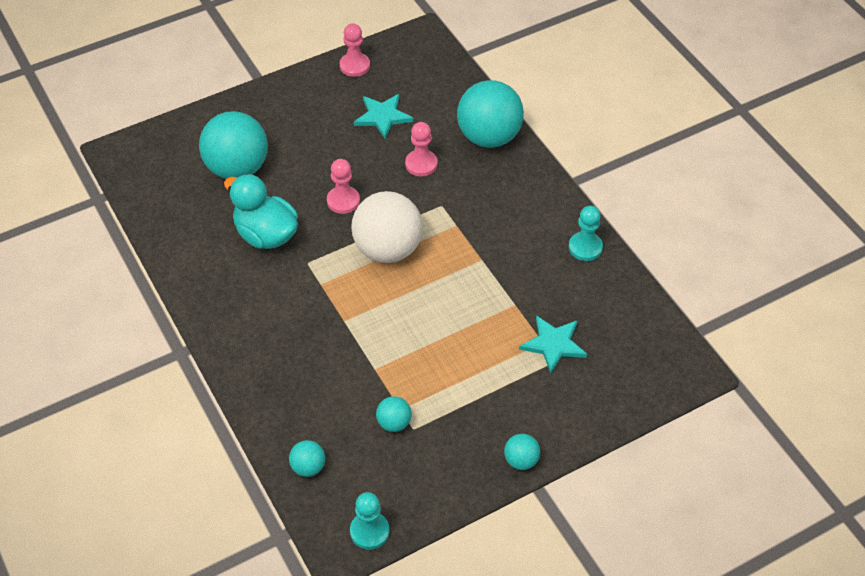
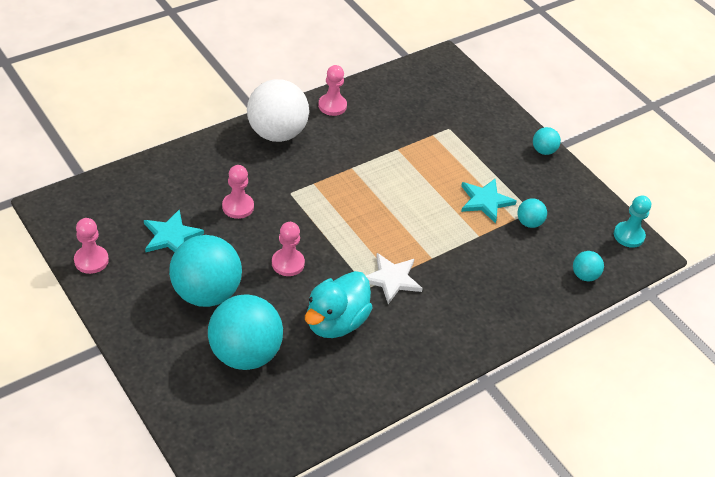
camera: 100 degrees left, 5 degrees down
(317, 283) = (391, 279): none -> white star
(388, 249) = (346, 229): white ball -> white ball (277, 133)
(489, 137) = (202, 159): turquoise ball -> turquoise ball (206, 293)
(553, 344) = (433, 129): turquoise star -> turquoise star (485, 201)
(585, 247) = (332, 106): turquoise pawn -> pink pawn

